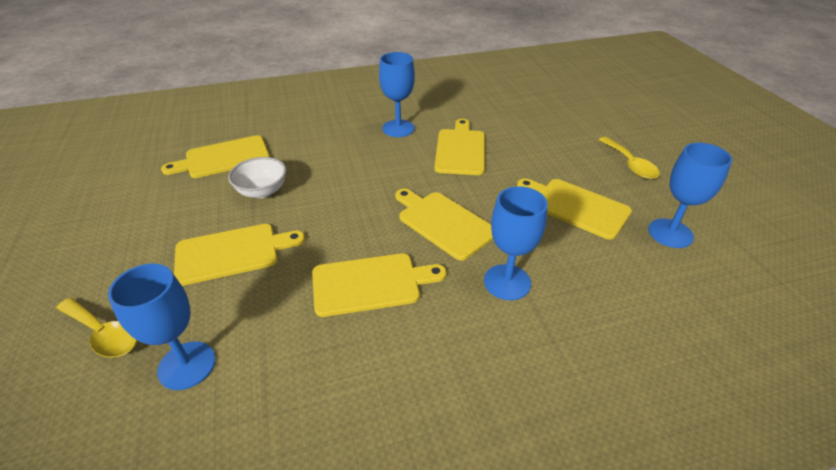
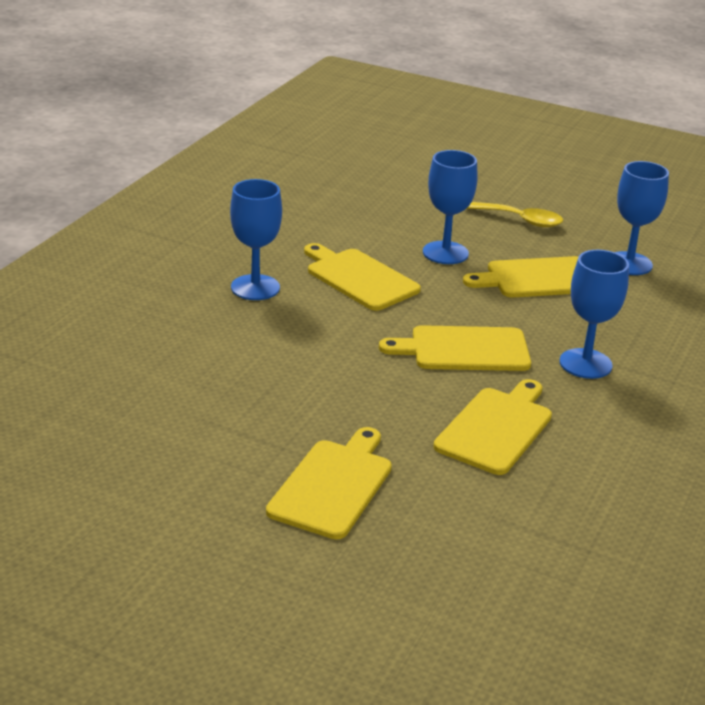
camera: 50 degrees left, 10 degrees down
(103, 334) = (359, 611): yellow spoon -> none
(187, 365) = (475, 572): blue goblet -> blue goblet (445, 253)
(224, 158) = (117, 420): yellow cutting board -> none
(262, 191) = (241, 423): white bowl -> none

